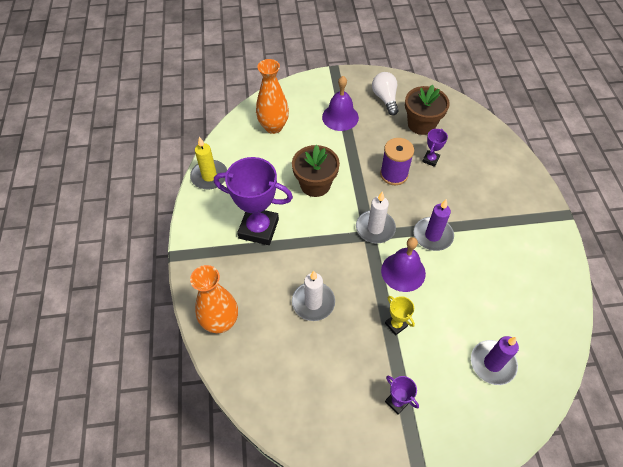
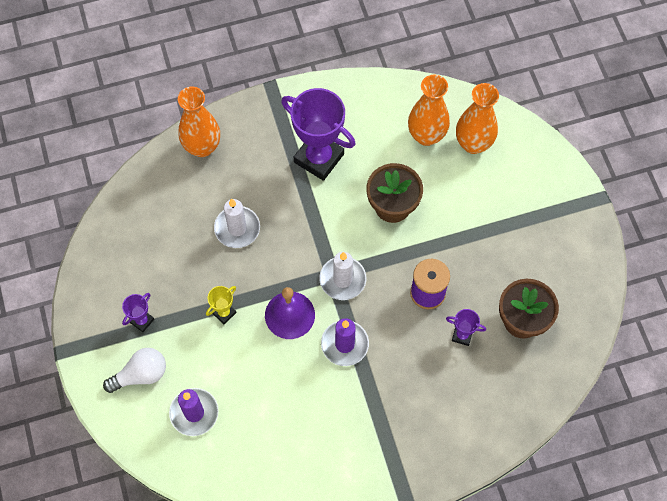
camera: 80 degrees right, 10 degrees up
(209, 176) = (380, 92): yellow candle -> none
(258, 153) = (426, 135): none -> orange vase
(258, 229) = (319, 158): purple trophy -> purple trophy turned 60 degrees counterclockwise
(340, 117) = (509, 218): purple bell -> none
(385, 99) = (558, 270): white light bulb -> white light bulb (141, 375)

